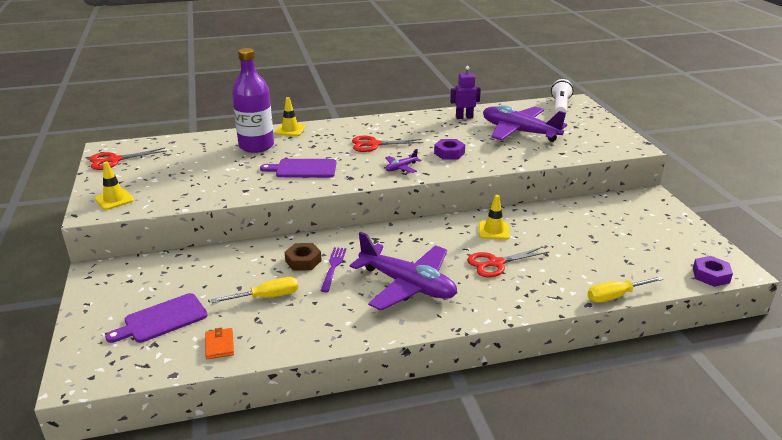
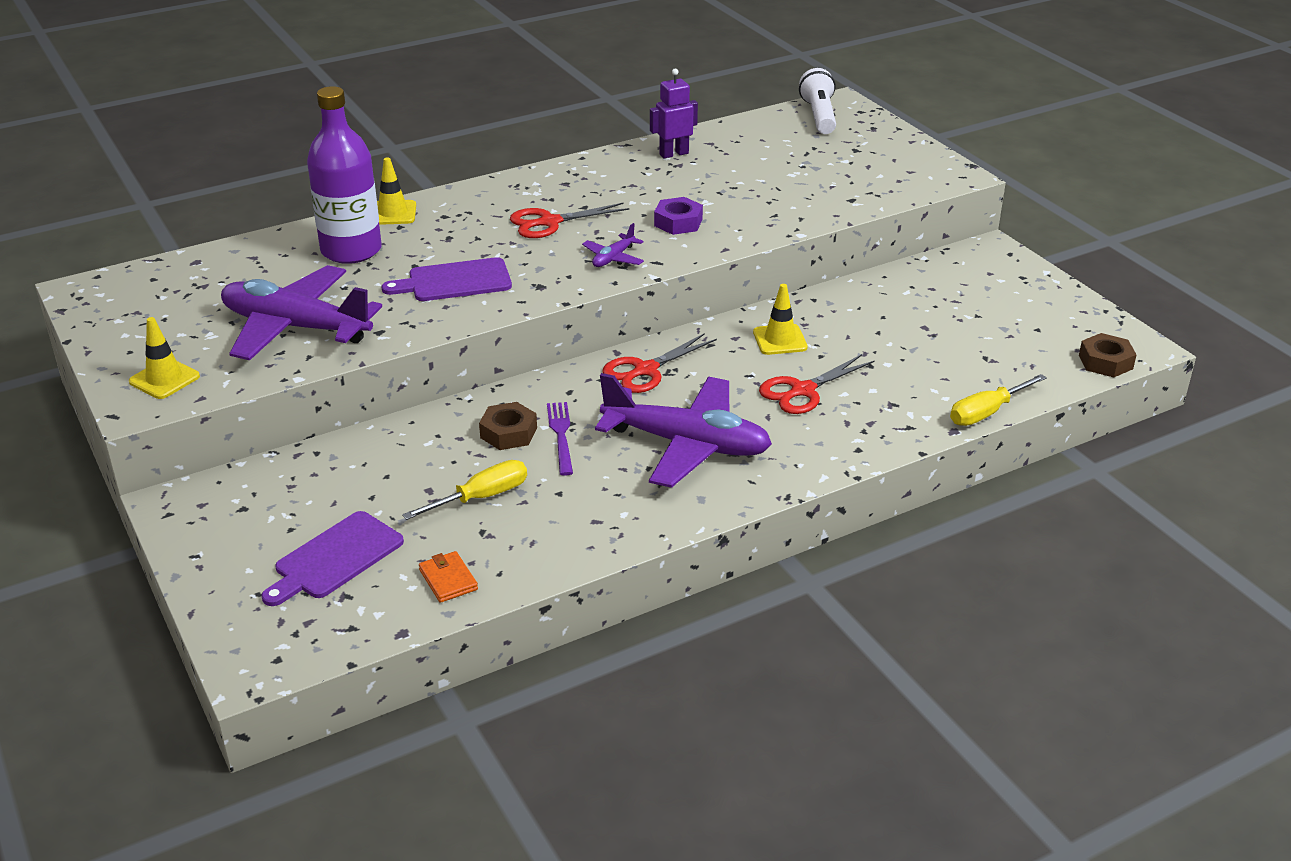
camera: 15 degrees left, 5 degrees up
(114, 160) = (114, 309): red scissors -> red scissors (646, 370)
(519, 132) = (772, 170): purple plane -> purple plane (295, 327)
(710, 275) = (1105, 362): purple nut -> brown nut

